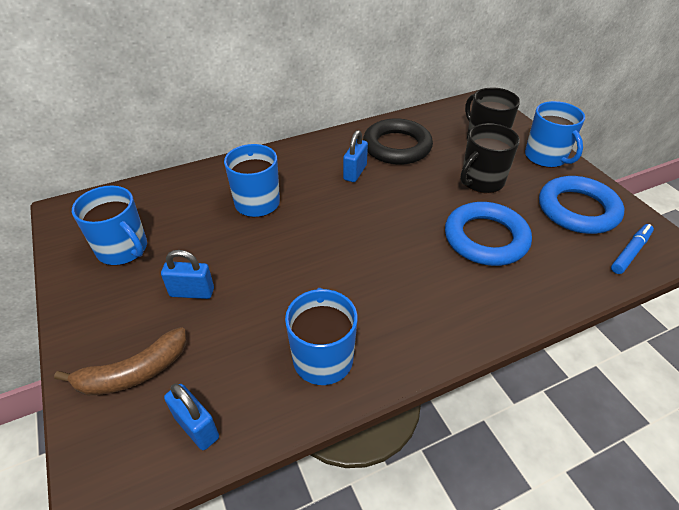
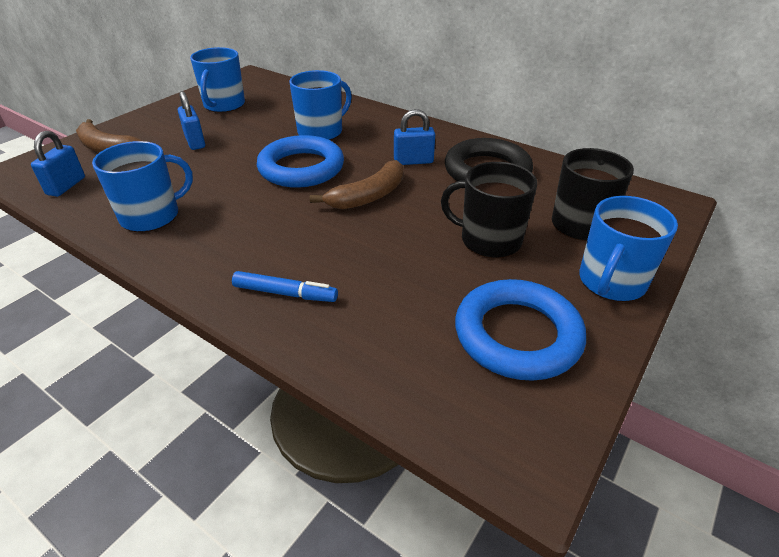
camera: 60 degrees right, 5 degrees down
(389, 213) = (368, 196): none -> brown banana
(486, 238) = (382, 267): blue ring -> blue ring (301, 168)
(630, 252) = (468, 408): blue marker -> blue marker (285, 293)

